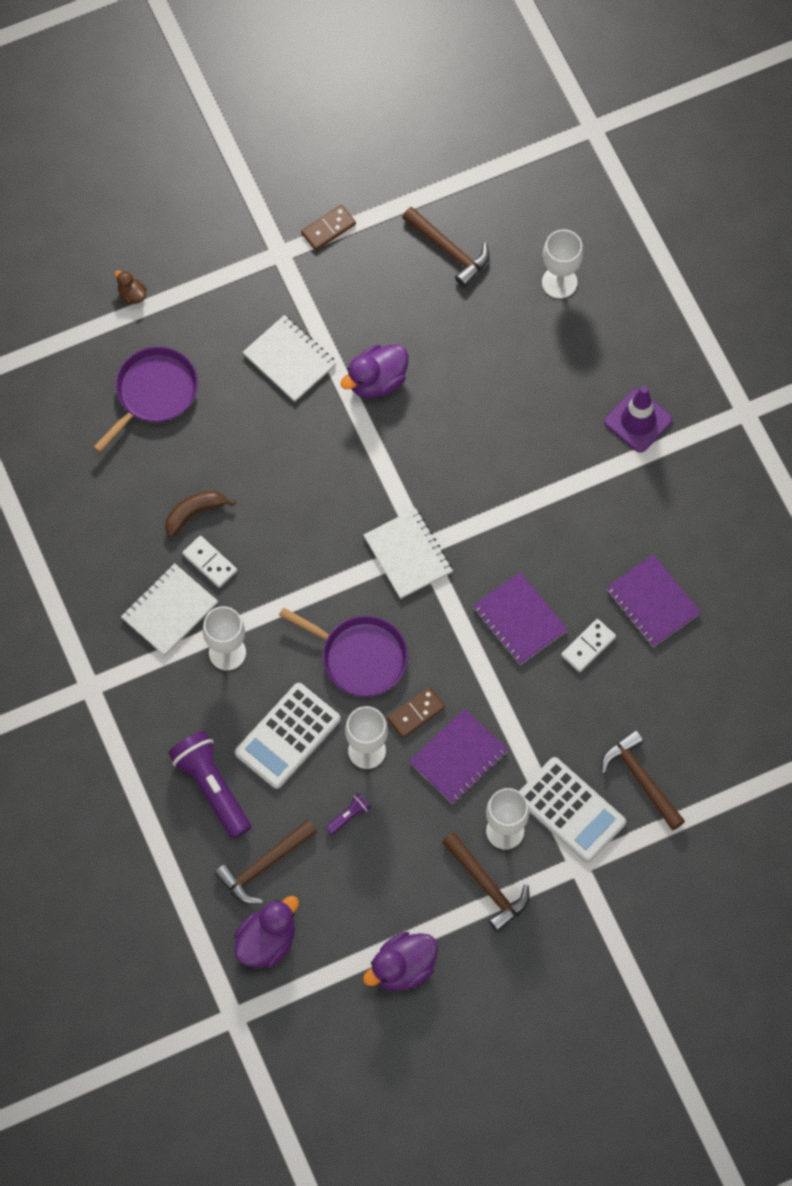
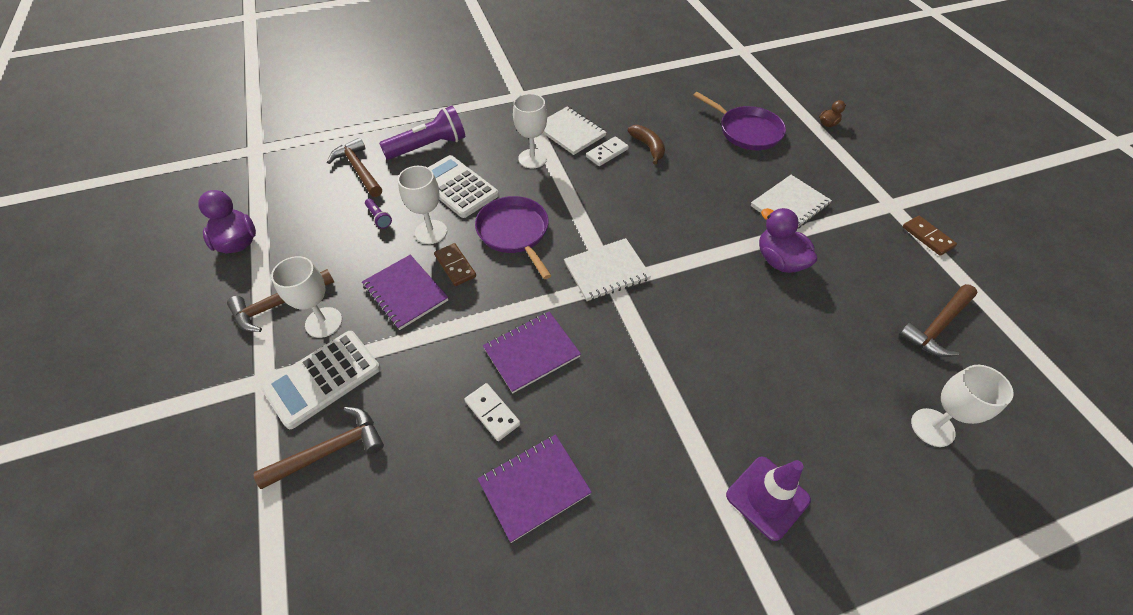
camera: 95 degrees right, 15 degrees down
(266, 941) = (300, 168): purple duck -> none
(359, 657) = (514, 233): purple pan -> purple pan turned 120 degrees clockwise

